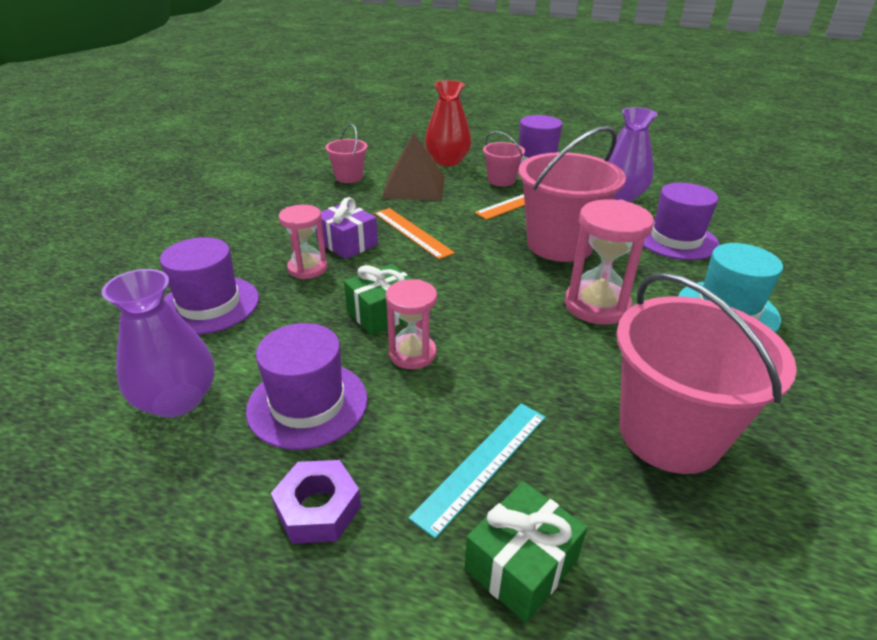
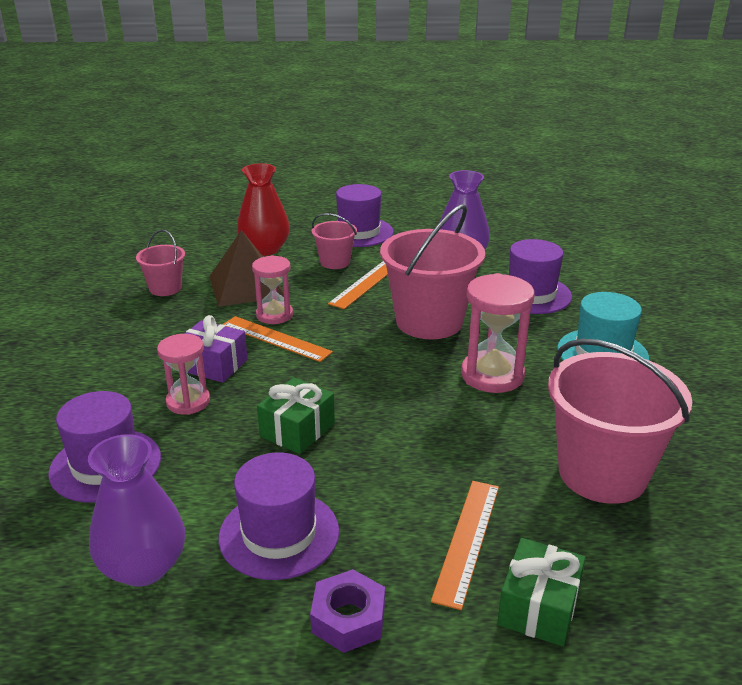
camera: 20 degrees left, 5 degrees down
(412, 354) = (350, 462): pink hourglass -> pink hourglass (274, 315)
(482, 464) = (467, 540): turquoise ruler -> orange ruler

